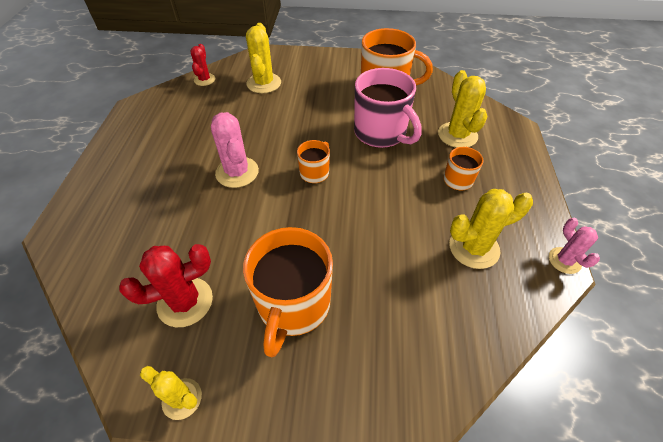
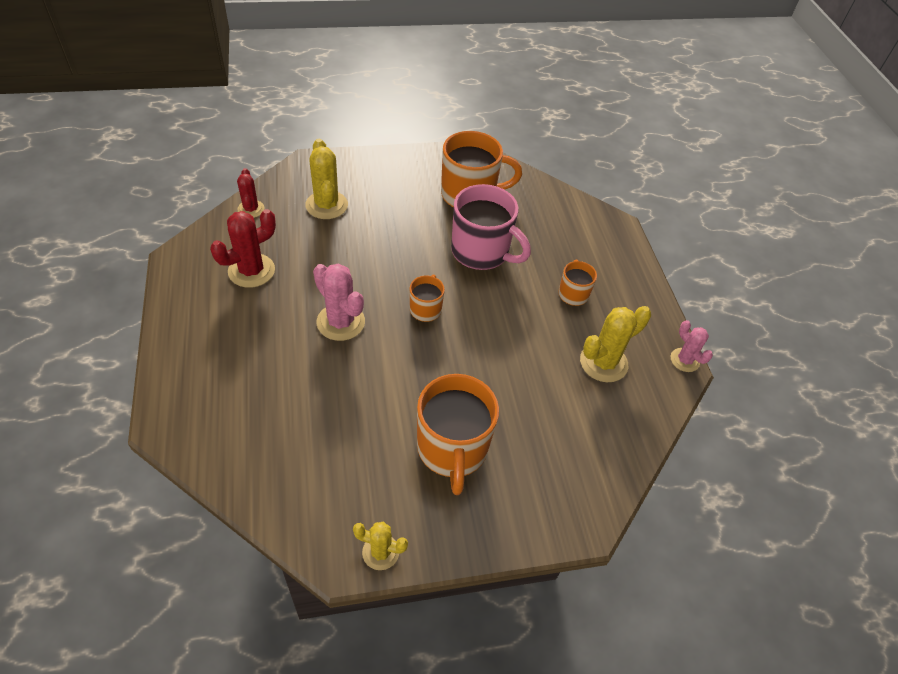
camera: 20 degrees left, 0 degrees up
(185, 302) = (344, 467): red cactus -> red cactus (251, 271)
(457, 135) = (561, 243): yellow cactus -> none

